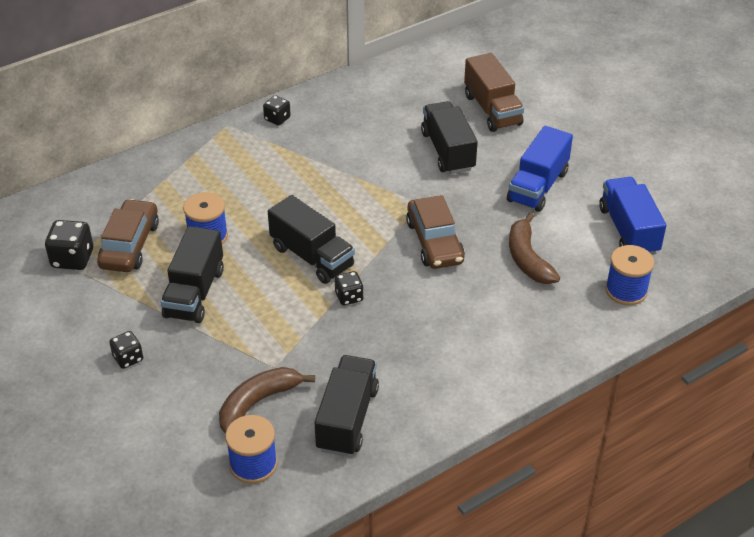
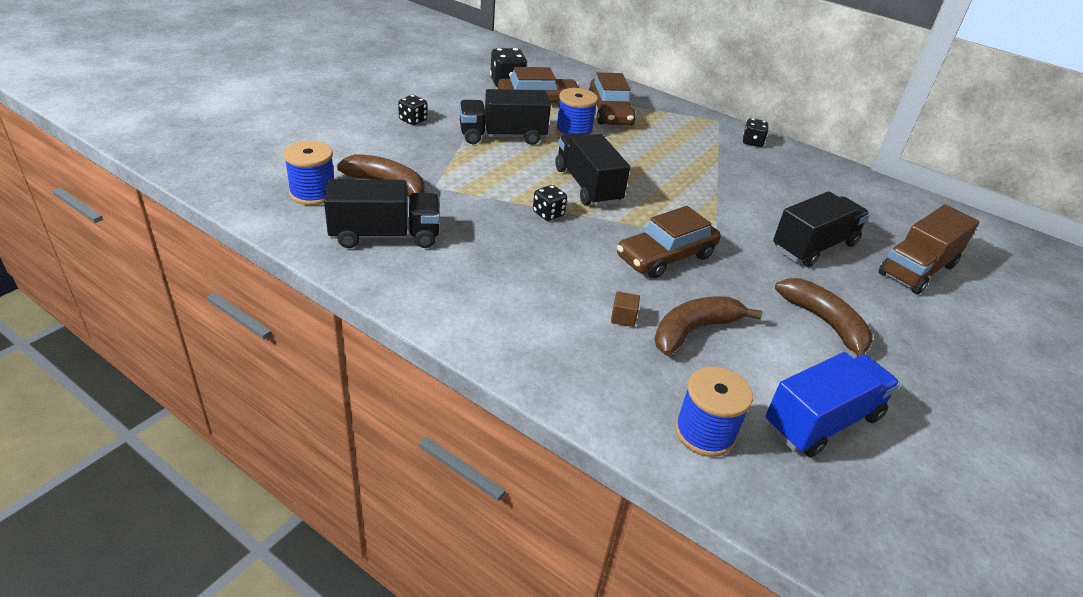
camera: 65 degrees right, 5 degrees down
(177, 197) = (609, 112): none -> brown car
(312, 257) = (587, 186): black truck -> black truck turned 135 degrees clockwise
(503, 293) = (623, 318): none -> brown cube
(538, 186) = (825, 323): blue truck -> brown banana

